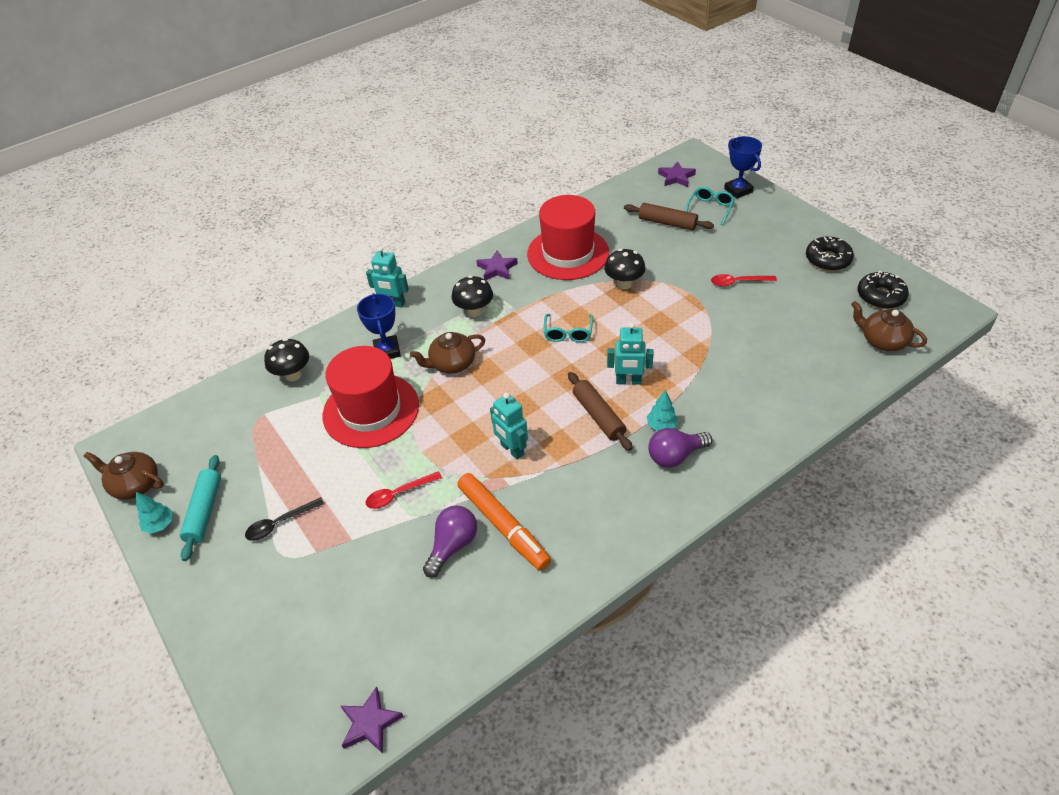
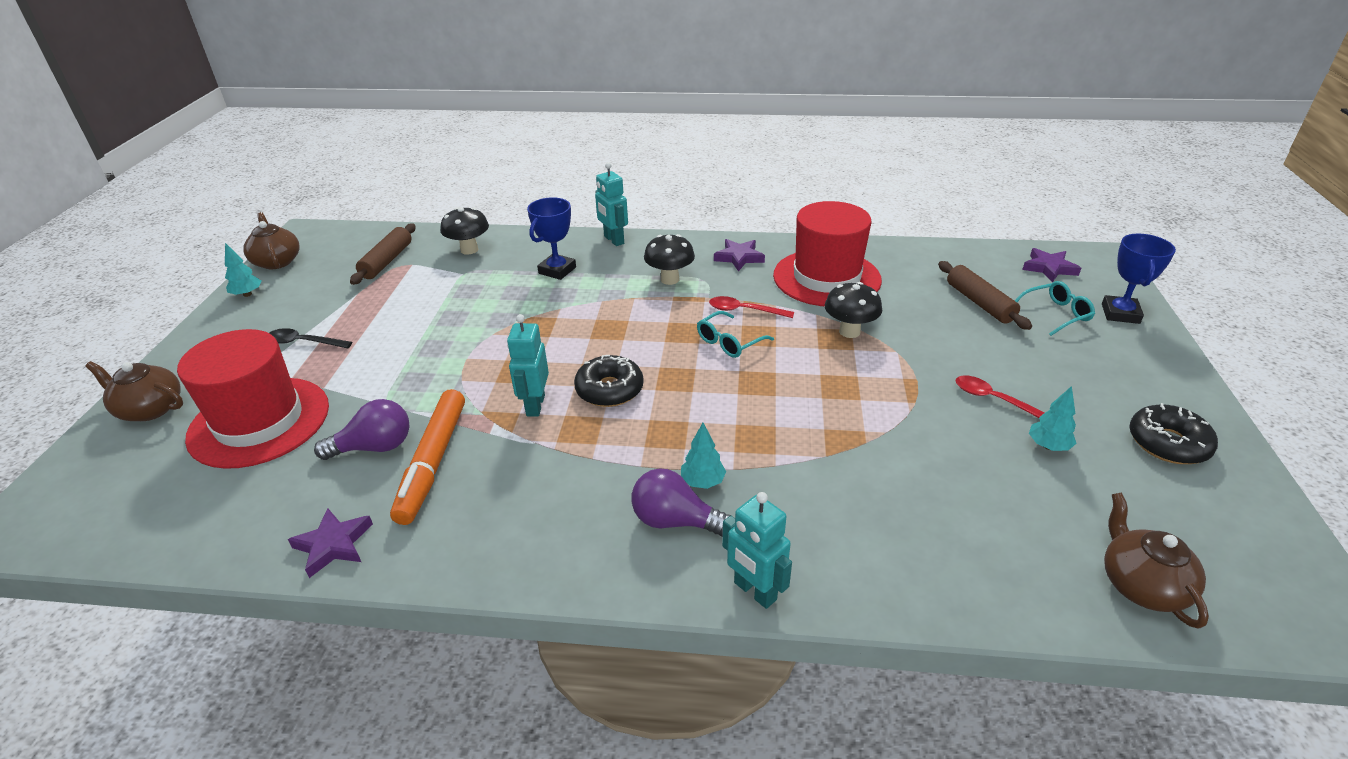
camera: 40 degrees right, 10 degrees down
(204, 511) = (281, 303): turquoise rolling pin -> none
(370, 723) = (113, 535): purple star -> purple star (333, 545)
(371, 410) = (480, 305): red hat -> red hat (259, 421)
(399, 494) = (403, 378): red spoon -> red spoon (744, 310)
(452, 364) = (591, 308): brown teapot -> brown teapot (150, 409)
(598, 416) = (653, 430): brown rolling pin -> brown rolling pin (387, 261)
(628, 381) = (728, 418): turquoise robot -> turquoise robot (754, 591)
(785, 294) = (1048, 446): none -> turquoise tree
(880, 296) = (1208, 530): black donut -> black donut (609, 389)

